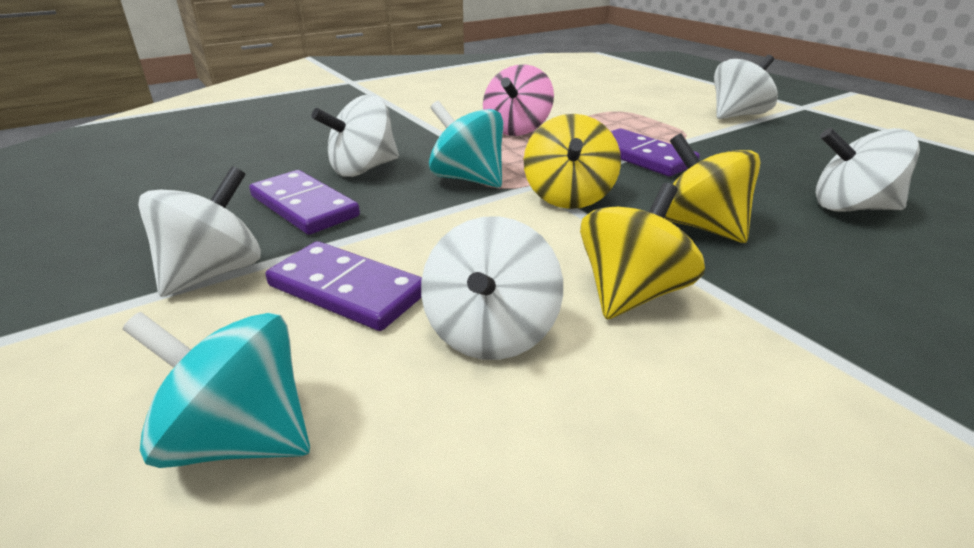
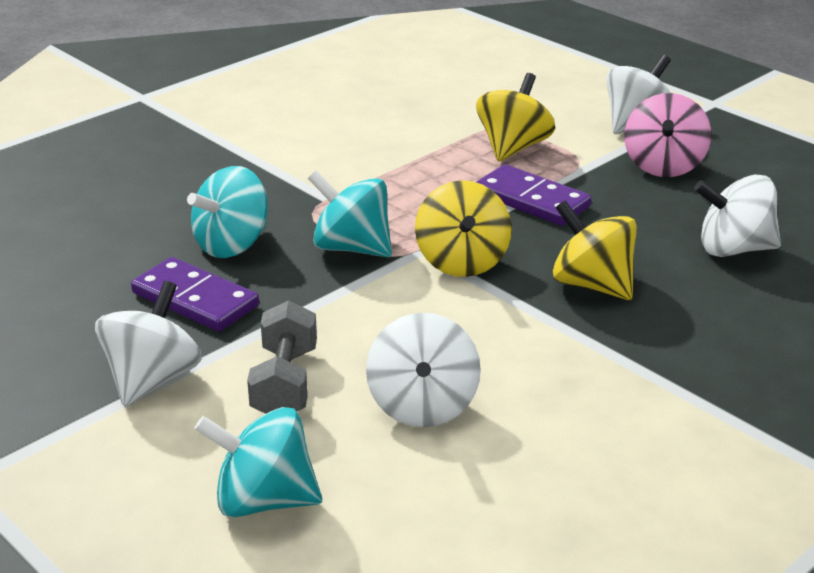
camera: 10 degrees left, 0 degrees up
(346, 290) = (285, 383): purple domino -> grey dumbbell
(363, 169) = (232, 245): white spinning top -> turquoise spinning top
(517, 129) = (386, 169): pink spinning top -> pink spinning top (663, 166)
(631, 293) = (533, 360): yellow spinning top -> yellow spinning top (513, 147)

